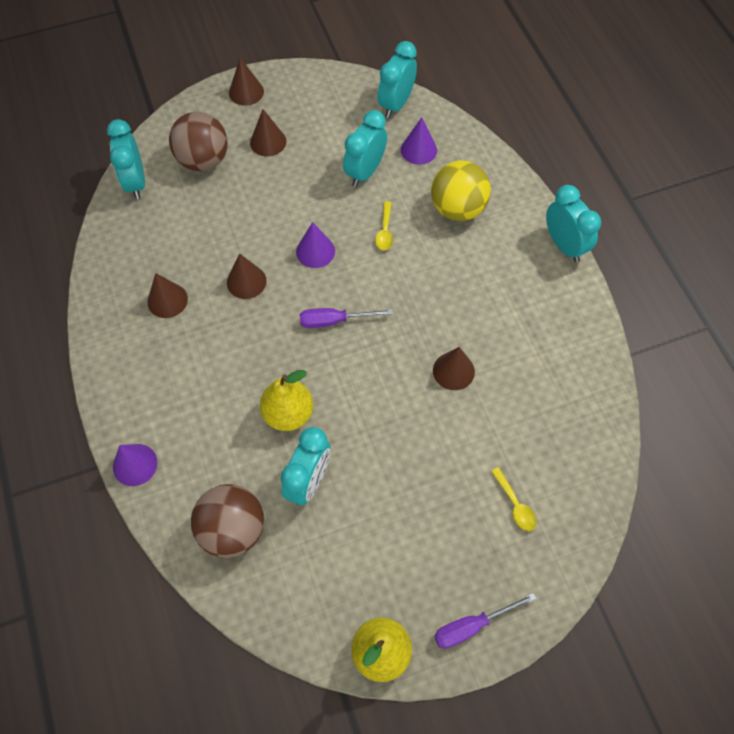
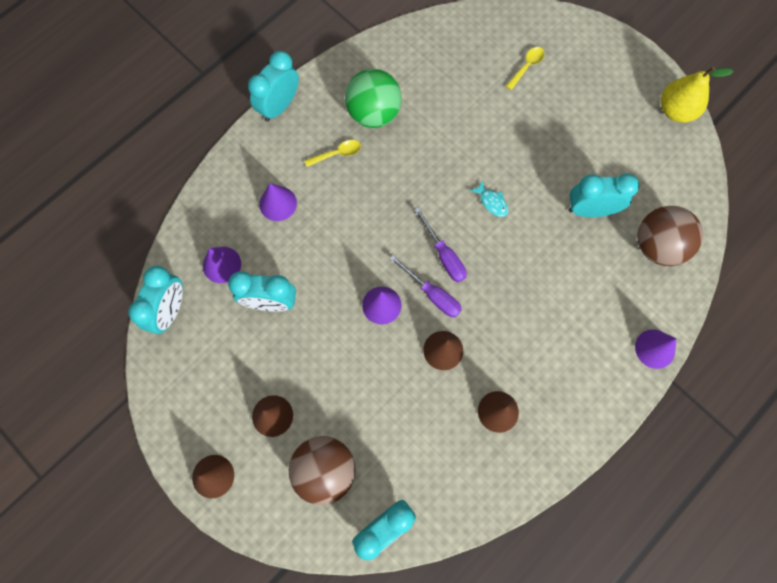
camera: 115 degrees left, 10 degrees up
(288, 414) = (546, 251): yellow pear -> none
(367, 388) = (492, 202): none -> turquoise fish
(385, 231) = (331, 254): yellow spoon -> yellow spoon (337, 154)
(396, 104) = (170, 310): turquoise clock -> turquoise clock turned 75 degrees counterclockwise
(453, 371) = (442, 145): brown cone -> none
(457, 209) = (278, 203): yellow ball -> purple cone
(472, 626) = (625, 64): purple screwdriver -> purple screwdriver (432, 294)
(520, 323) = (373, 113): none -> green ball

